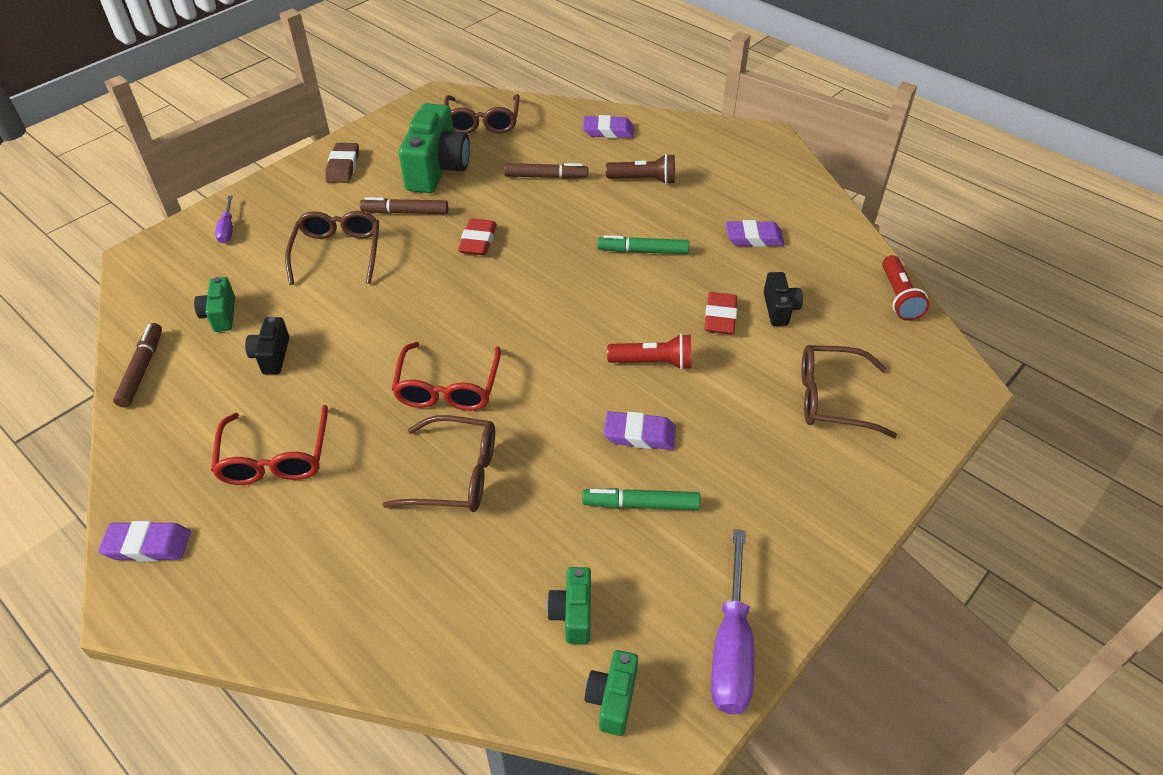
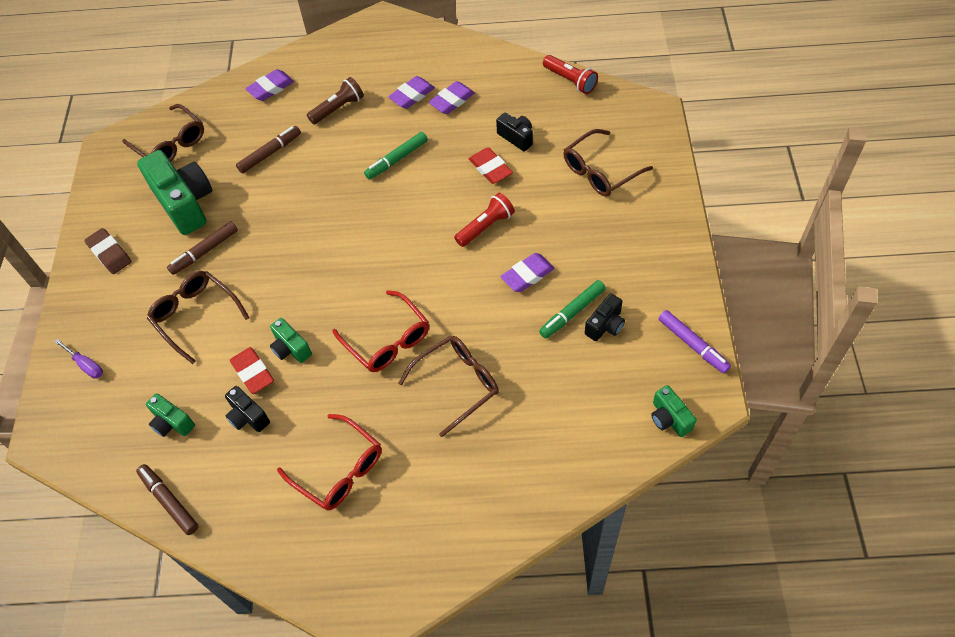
camera: 40 degrees left, 10 degrees up
(148, 545) = (332, 584): purple eraser -> purple eraser (412, 95)
(478, 241) = (283, 233): red eraser -> red eraser (253, 372)
(573, 614) = (605, 397): green camera -> green camera (291, 348)
(659, 545) = (605, 325): none -> black camera
(731, 648) = (693, 345): purple screwdriver -> purple marker

